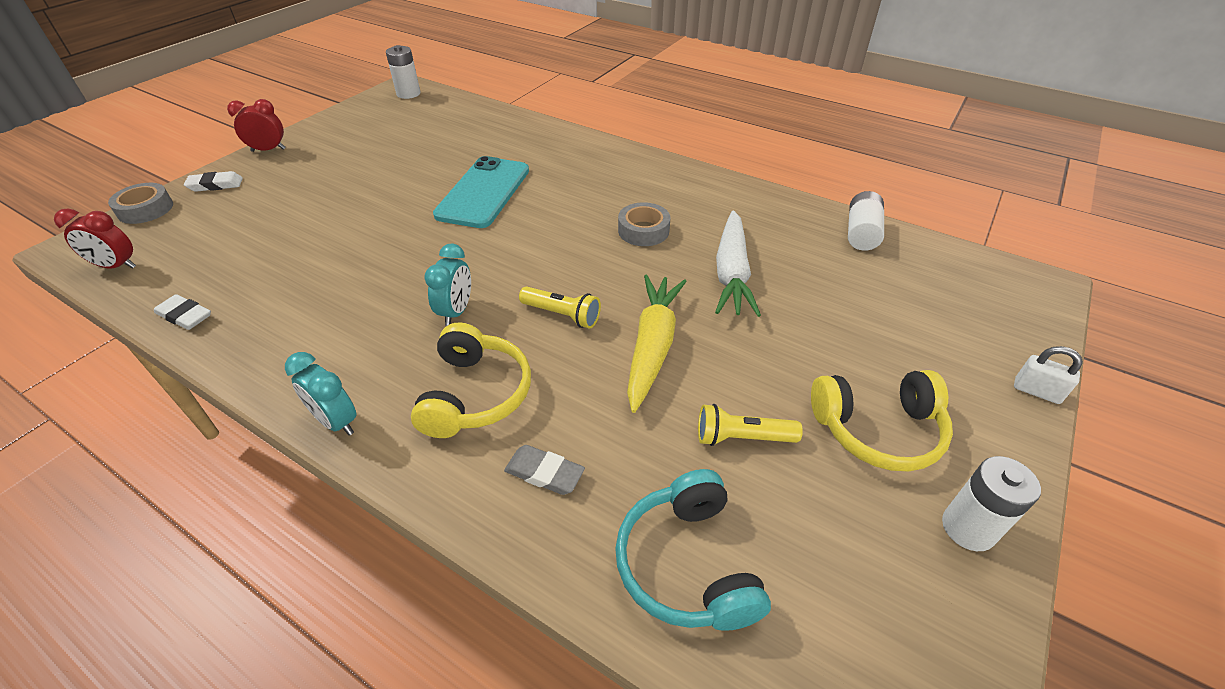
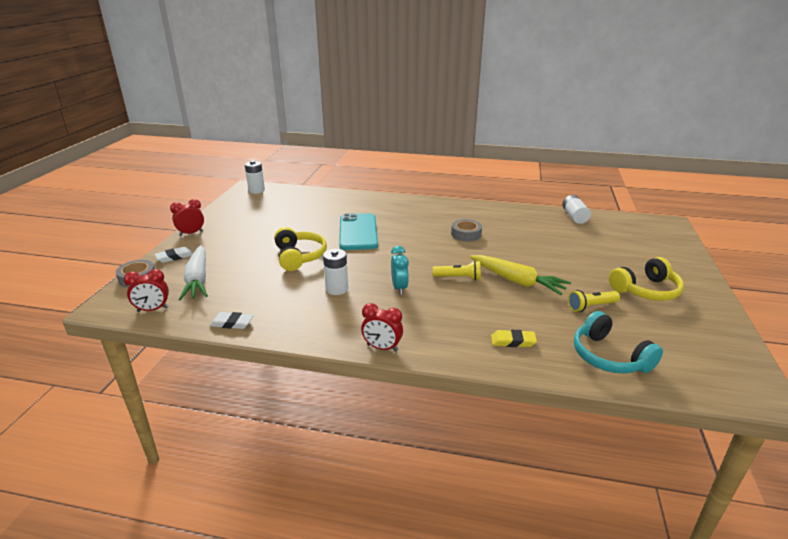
camera: 20 degrees left, 15 degrees down
(336, 421) = (382, 348): turquoise clock -> red clock
(475, 394) = (446, 319): yellow headphones -> yellow headphones (299, 256)
(544, 473) = (513, 341): grey eraser -> yellow eraser
(652, 346) = (517, 281): yellow carrot -> yellow carrot turned 135 degrees clockwise
(732, 273) = (528, 244): white carrot -> white carrot (198, 279)
(968, 528) = (709, 315): white battery -> white battery (337, 289)
(1036, 391) = (697, 262): white padlock -> none

